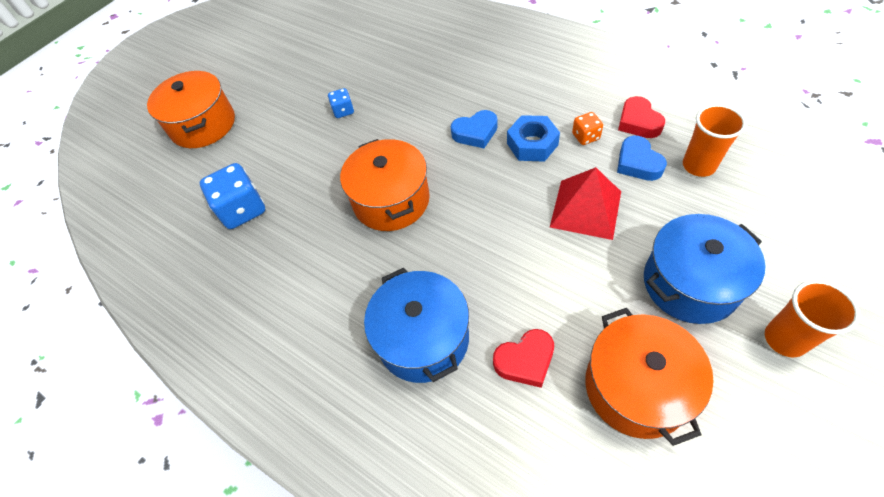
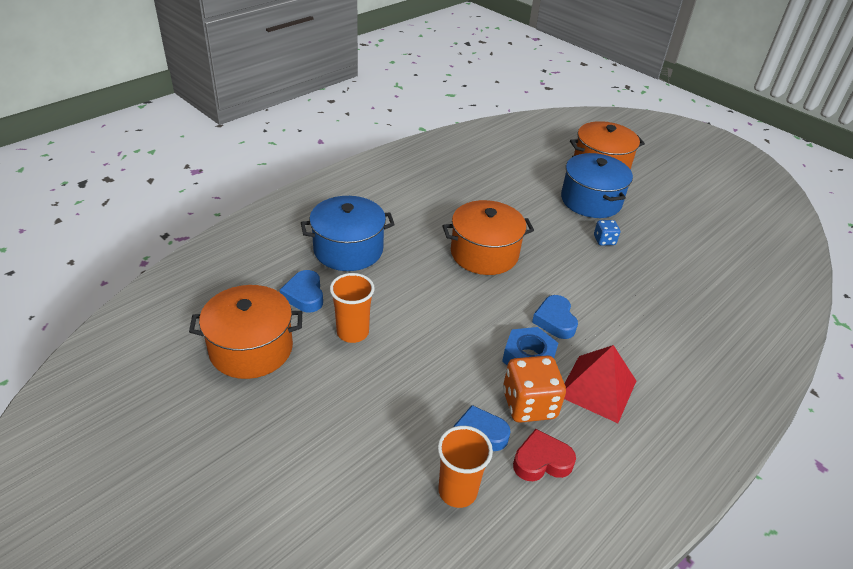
camera: 90 degrees right, 15 degrees down
(242, 210) = (500, 180): blue dice -> none
(525, 360) = (304, 295): red heart -> blue heart
(585, 136) = (529, 404): orange dice -> orange dice, size x1.90
(585, 209) = (431, 373): red pyramid -> red pyramid (597, 388)
(690, 283) = (319, 419): blue pot -> blue pot (591, 201)
(785, 339) = (233, 464): orange cup -> orange cup (352, 332)

